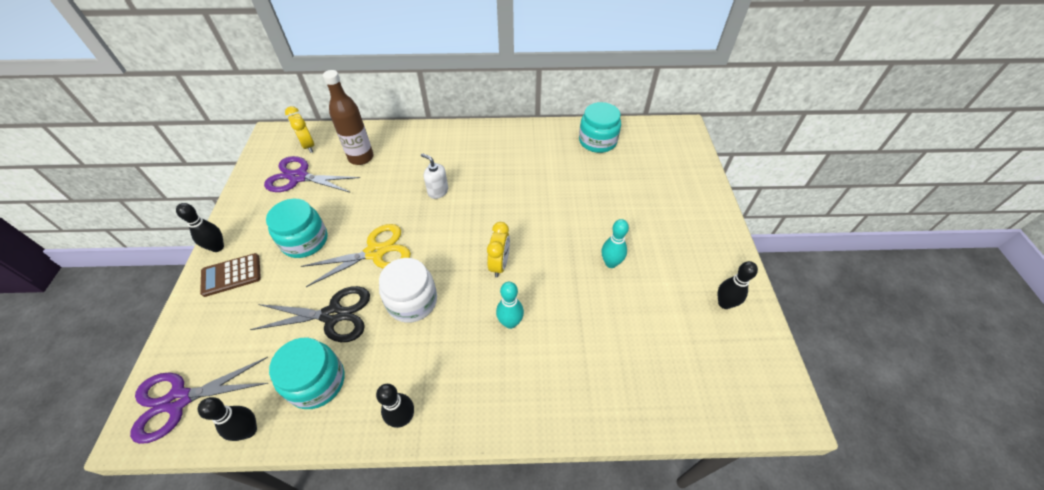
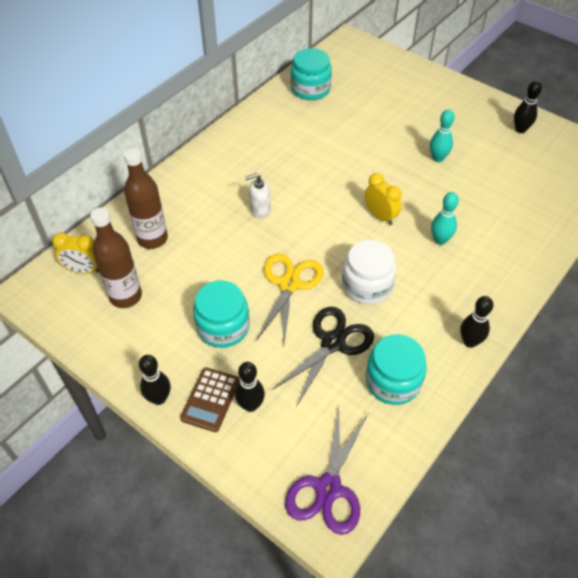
camera: 50 degrees left, 0 degrees up
(249, 430) = (402, 445): black bowling pin -> black bowling pin (250, 405)
(299, 177) = (126, 296): purple scissors -> brown bottle

